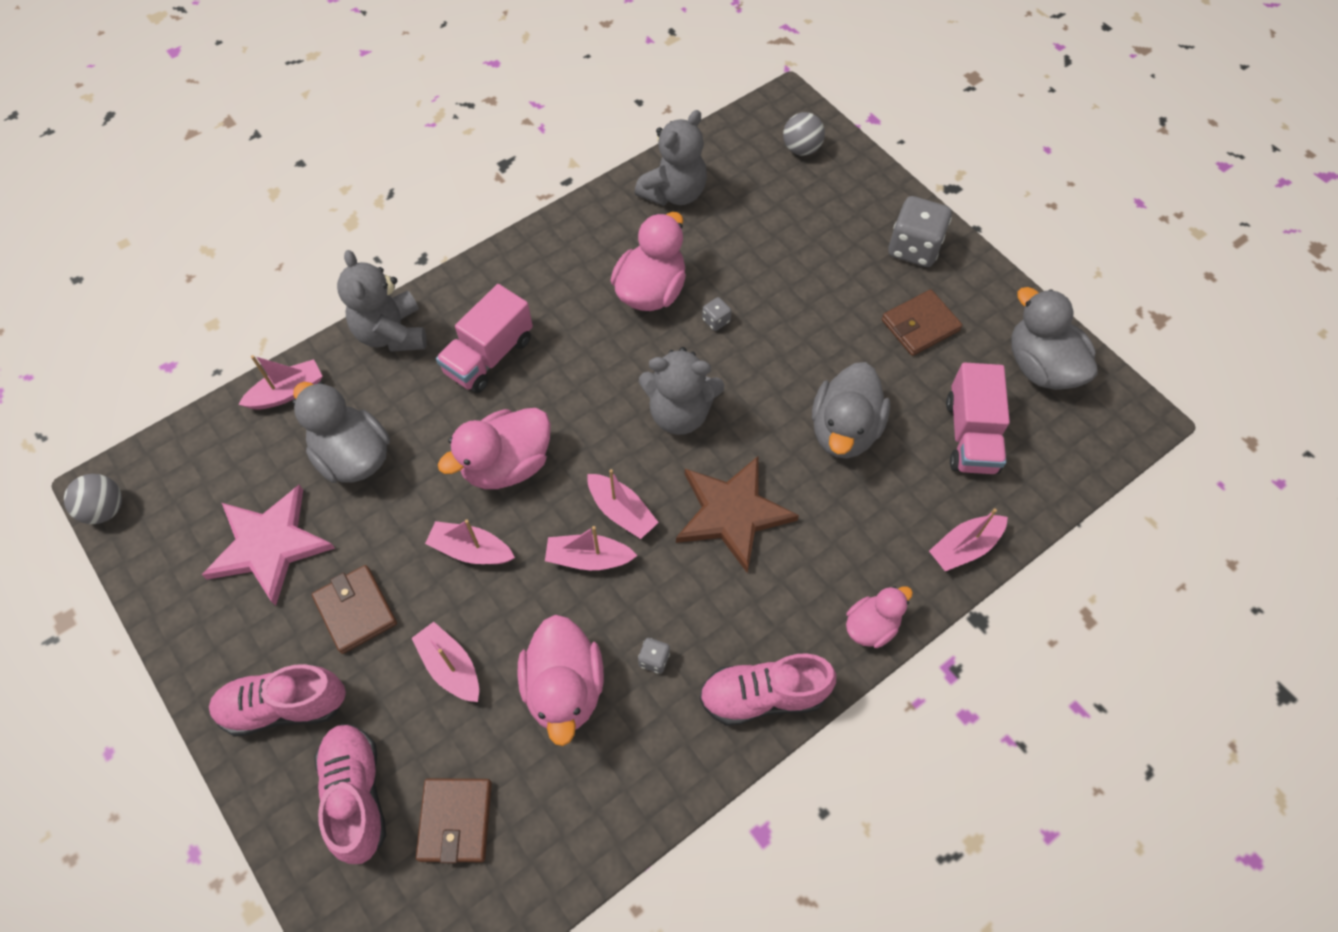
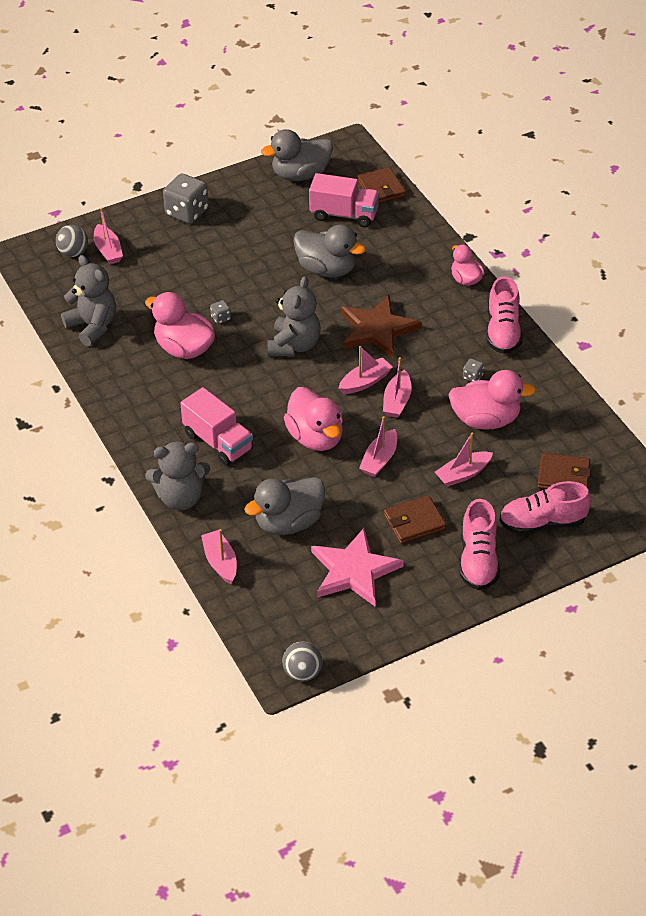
camera: 80 degrees left, 15 degrees down
(920, 325) = (253, 221): brown wallet -> brown wallet (381, 189)
(965, 547) = (421, 232): pink boat -> pink boat (108, 250)

